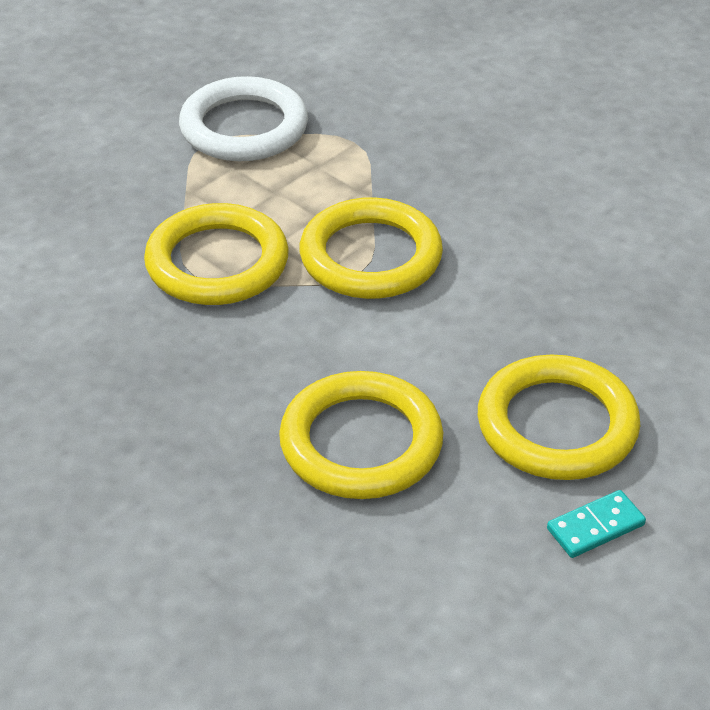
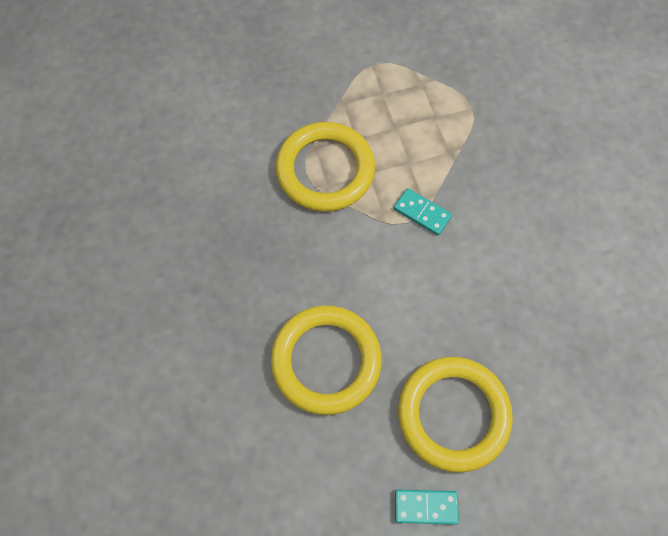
camera: 30 degrees right, 25 degrees up
(244, 127) = (408, 60): white ring -> none
(370, 256) = (422, 213): yellow ring -> turquoise domino

